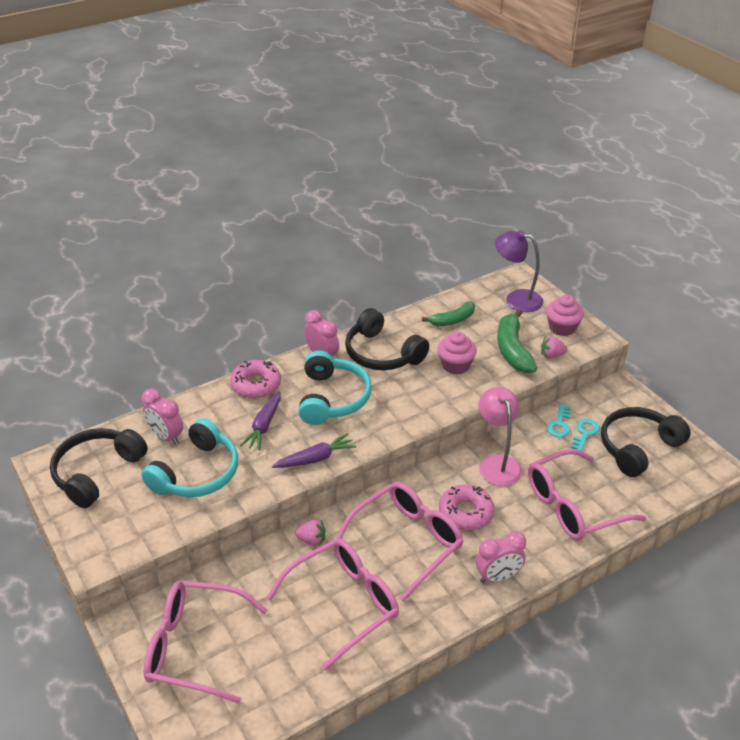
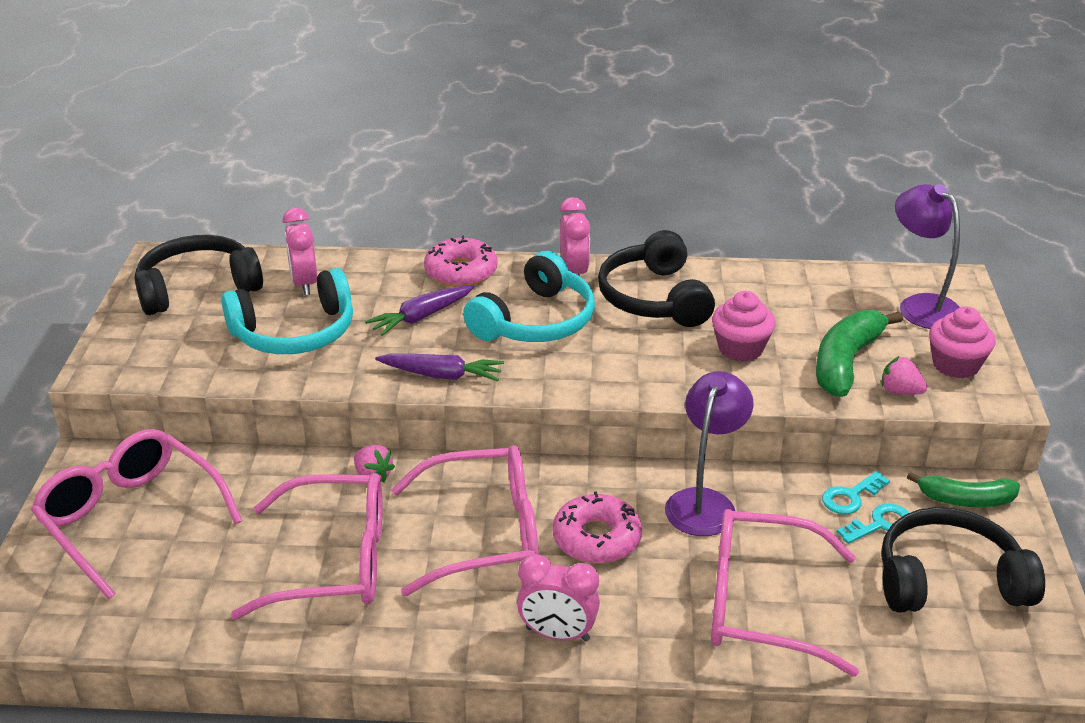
camera: 35 degrees right, 5 degrees down
(453, 320) = (795, 296): green banana -> green banana (966, 500)
(497, 463) = (704, 502): pink lamp -> purple lamp

